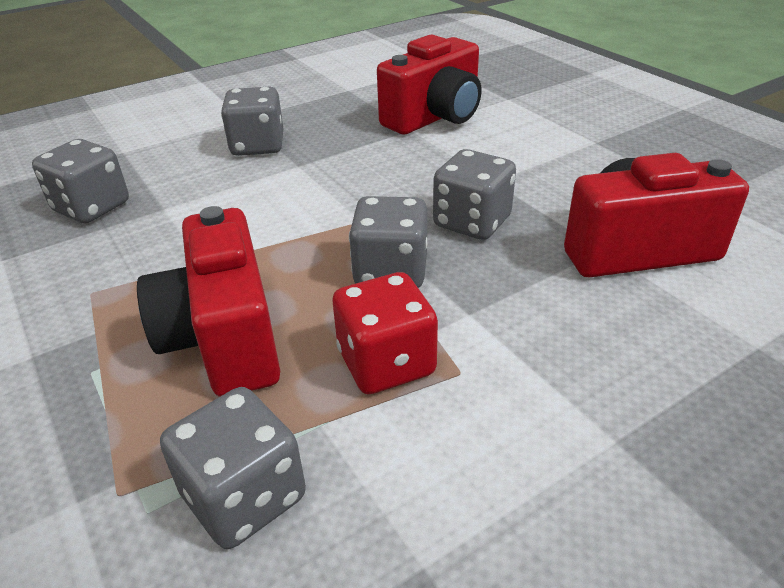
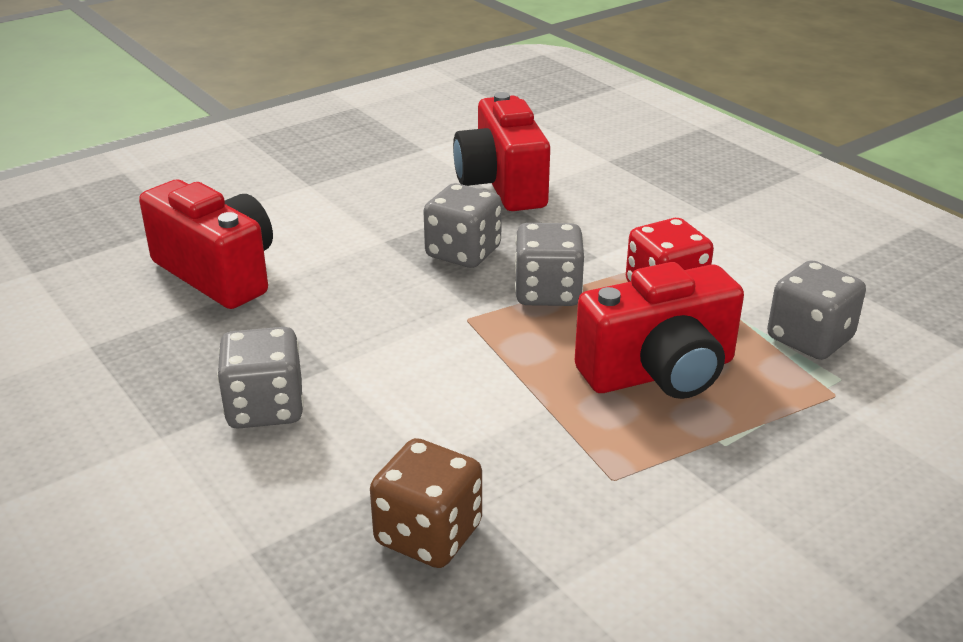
camera: 95 degrees left, 5 degrees down
(92, 207) = (428, 534): grey dice -> brown dice

